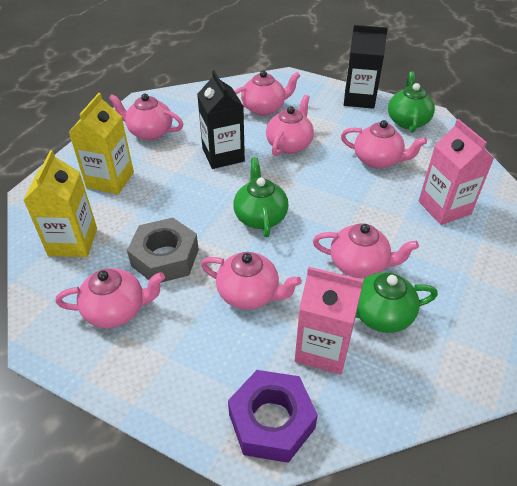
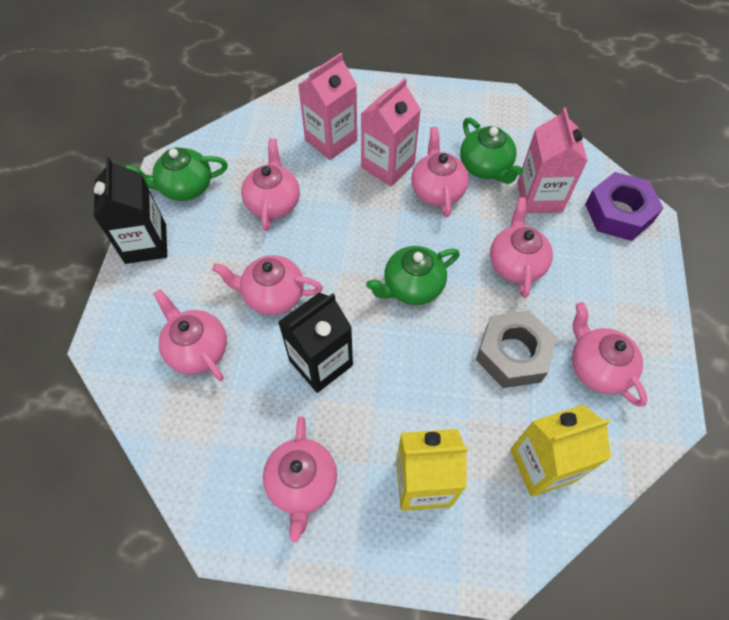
camera: 110 degrees left, 15 degrees up
(402, 238) = (388, 165): none -> pink carton

